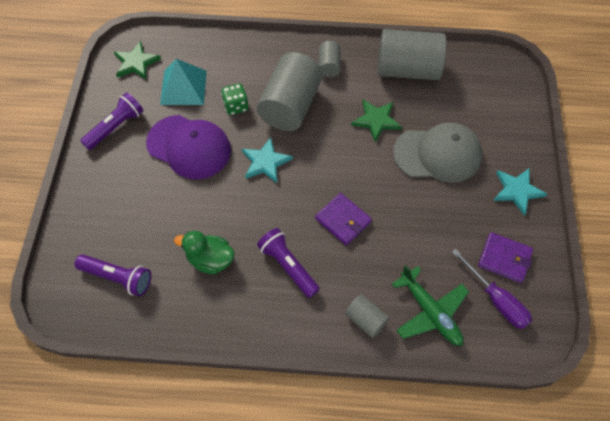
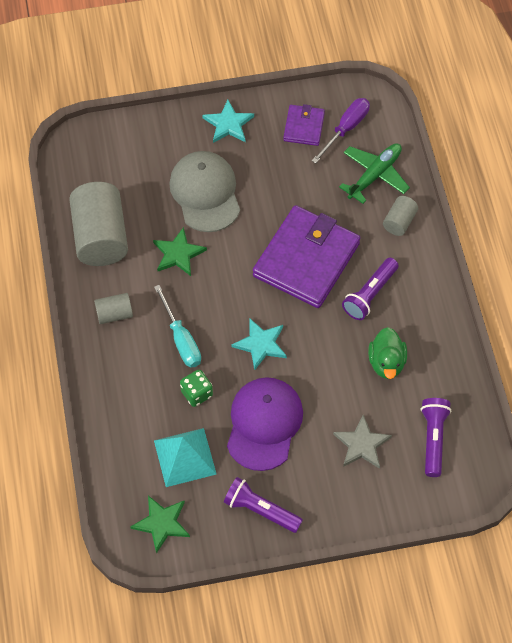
camera: 105 degrees left, 0 degrees up
(139, 216) = (362, 444): none -> grey star
(290, 106) = (181, 339): grey cylinder -> turquoise screwdriver
(343, 220) = (306, 260): purple wallet -> purple wallet, size x2.02

